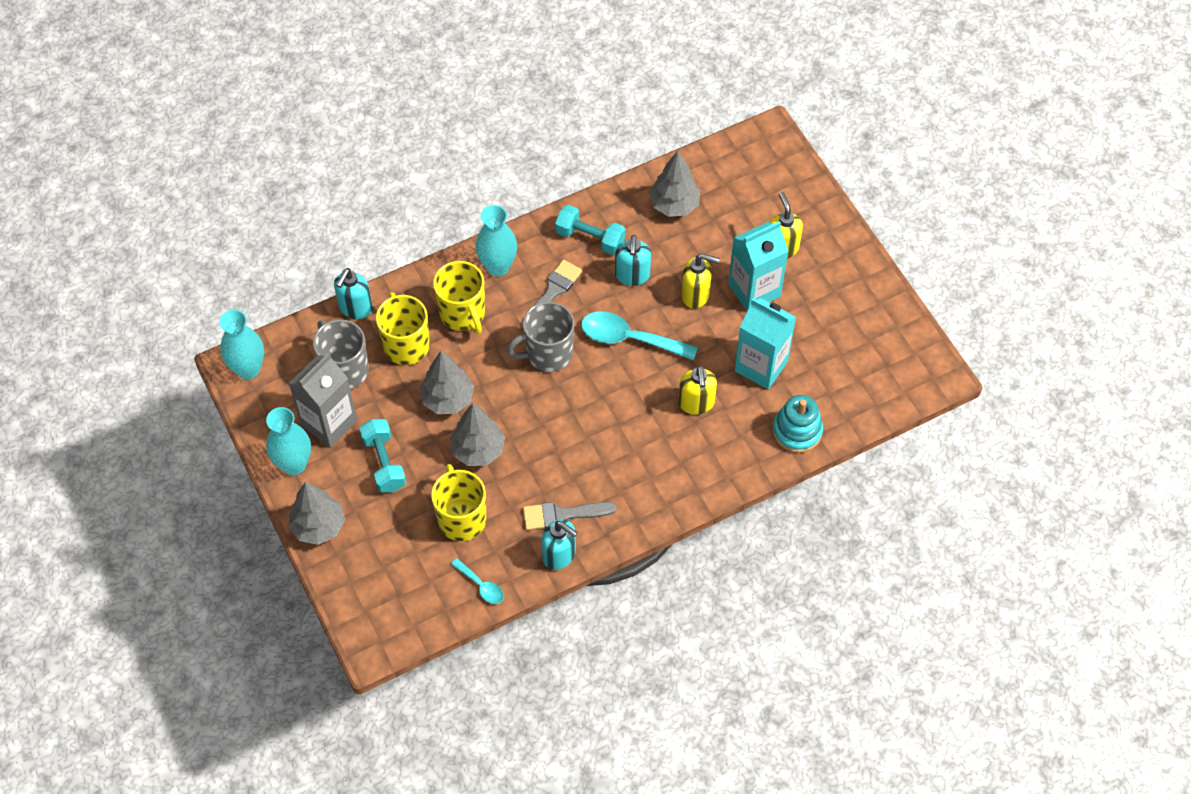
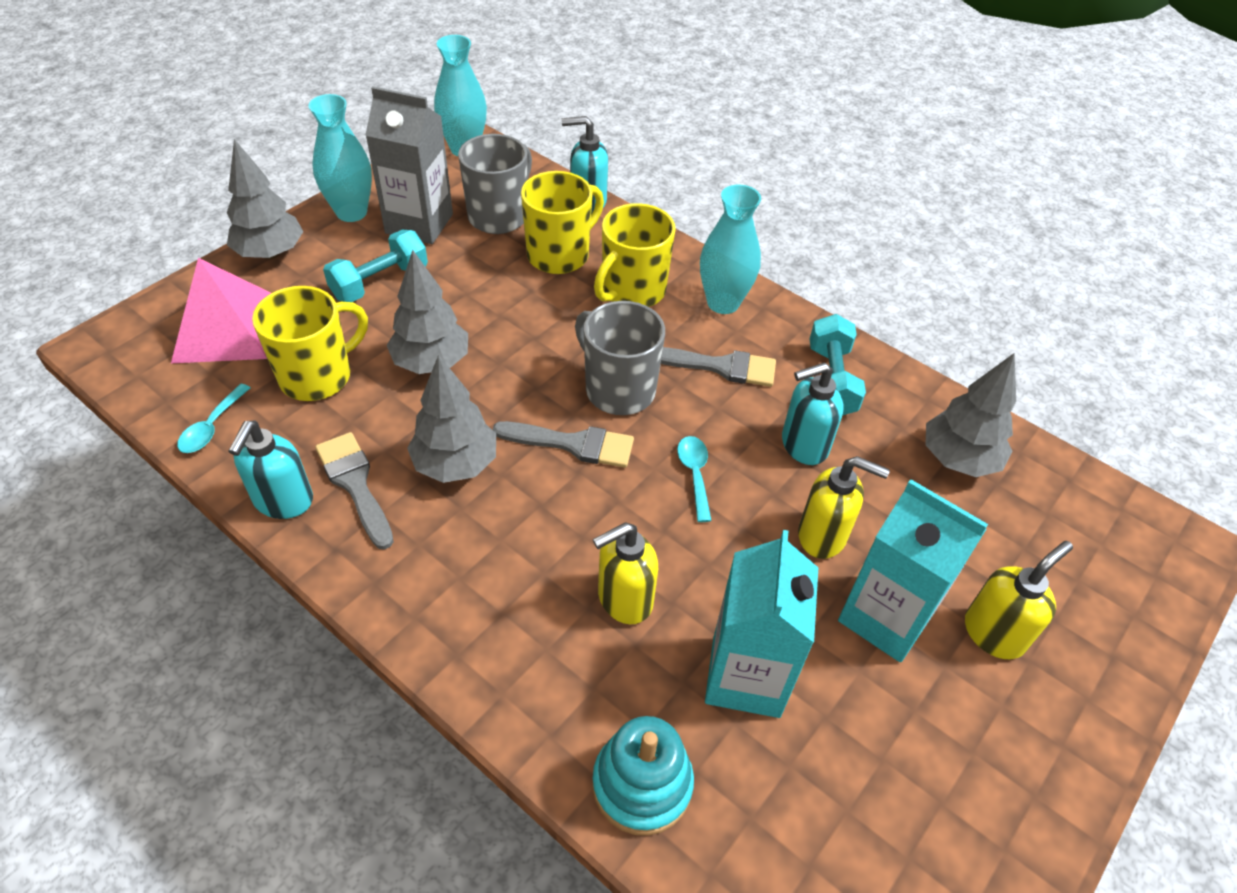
camera: 65 degrees right, 10 degrees down
(389, 566) = (226, 328): none -> pink pyramid
(447, 399) = (497, 312): grey tree -> grey tree (455, 464)
(580, 392) = (573, 444): none -> grey brush
(629, 338) = (694, 474): turquoise spoon -> turquoise spoon, size x0.53
(696, 295) = (823, 536): yellow soap dispenser -> yellow soap dispenser turned 60 degrees counterclockwise

